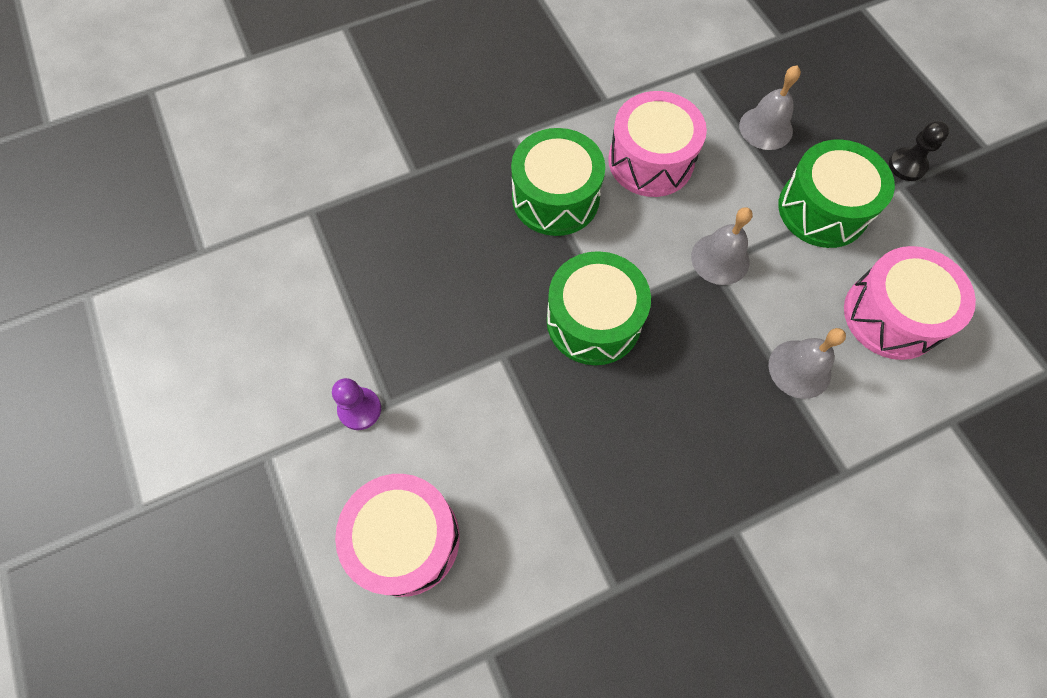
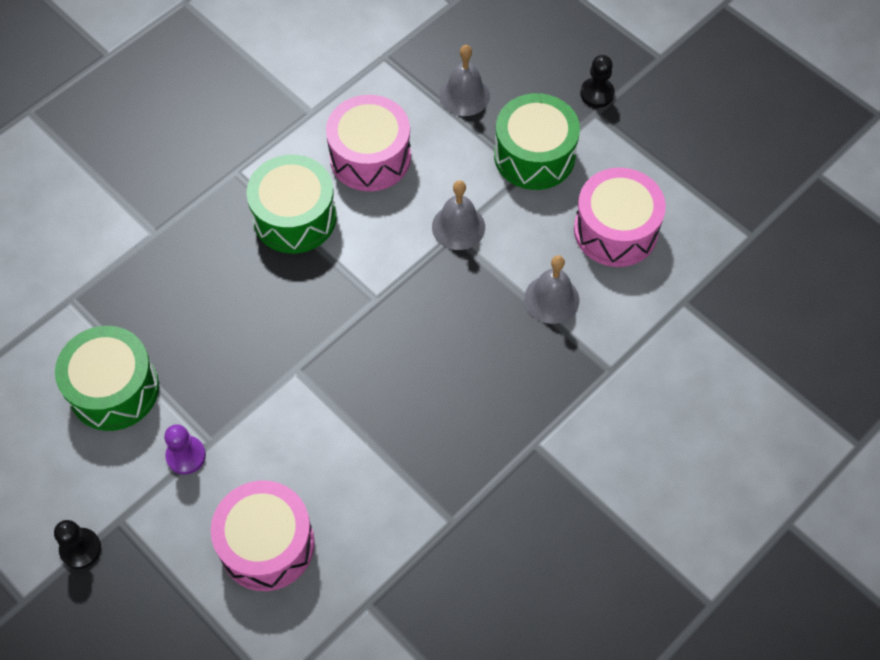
camera: 20 degrees left, 5 degrees down
(218, 472) = (80, 549): none -> black pawn
(593, 321) = (365, 315): green drum -> green drum (114, 389)

